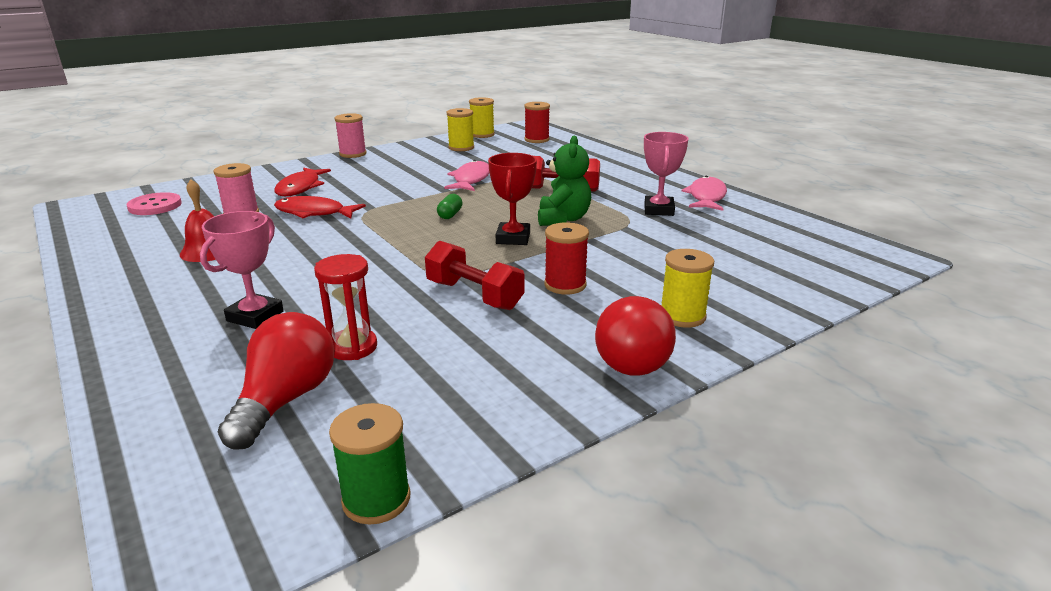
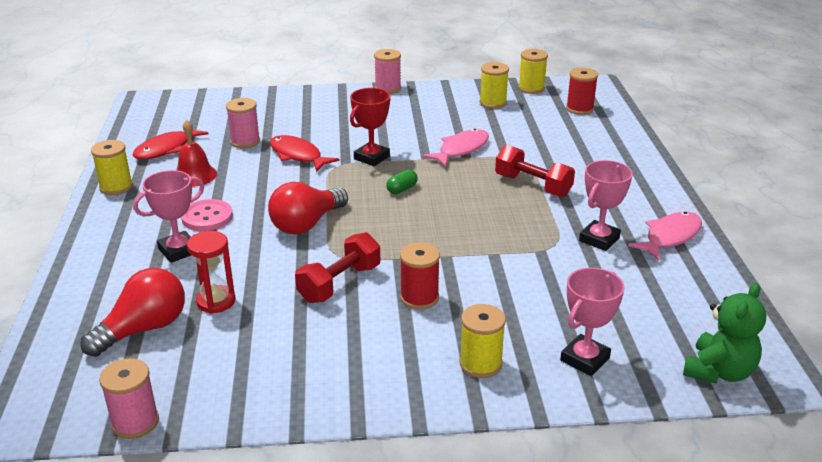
camera: 30 degrees right, 5 degrees up
(110, 281) = (116, 187): none -> yellow spool
(155, 206) = (193, 115): pink button -> pink button (207, 217)
(300, 188) = (311, 122): red fish -> red fish (166, 149)
(376, 499) = (135, 422): green spool -> pink spool
(474, 295) = (339, 283): red dumbbell -> red dumbbell turned 60 degrees clockwise
(513, 238) = (428, 233): red trophy -> red trophy (371, 158)
(563, 219) = (494, 224): green teddy bear -> green teddy bear (718, 371)
(633, 357) = (398, 386): red light bulb -> red light bulb (306, 224)
(757, 287) = (585, 359): none -> pink trophy

